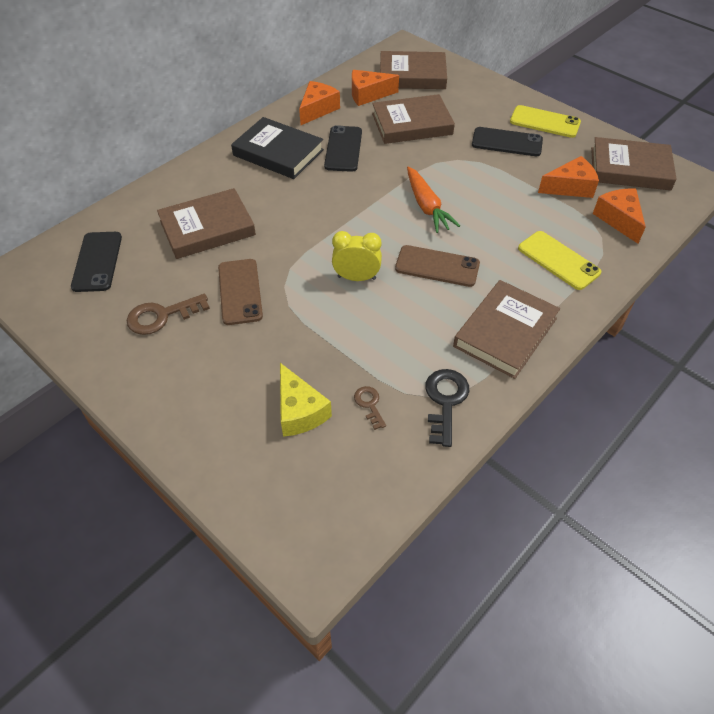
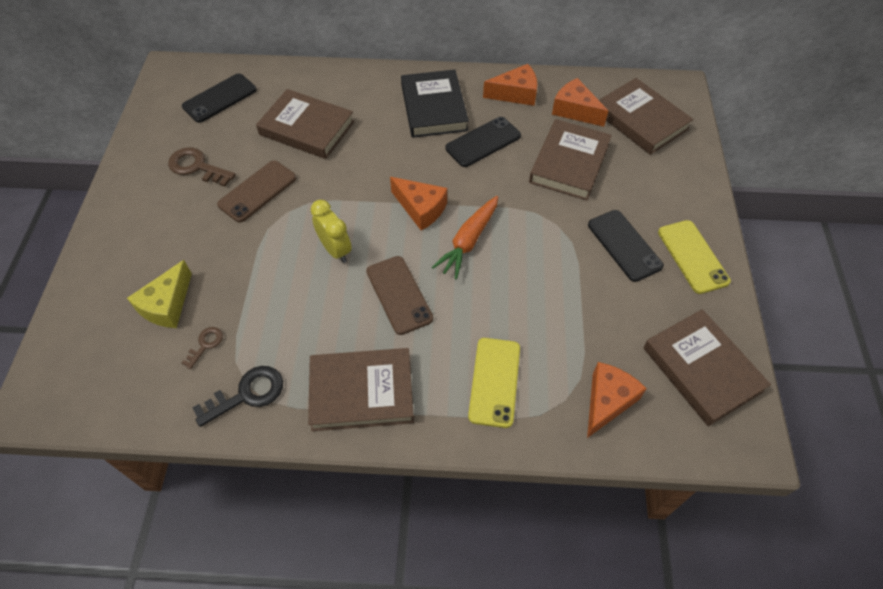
camera: 50 degrees right, 5 degrees up
(412, 124) = (569, 163): brown book -> brown book turned 75 degrees clockwise
(570, 187) = (613, 333): orange cheese -> orange cheese (421, 209)

